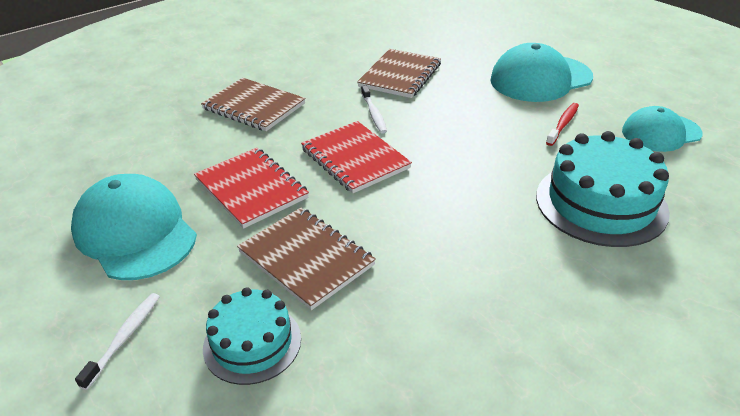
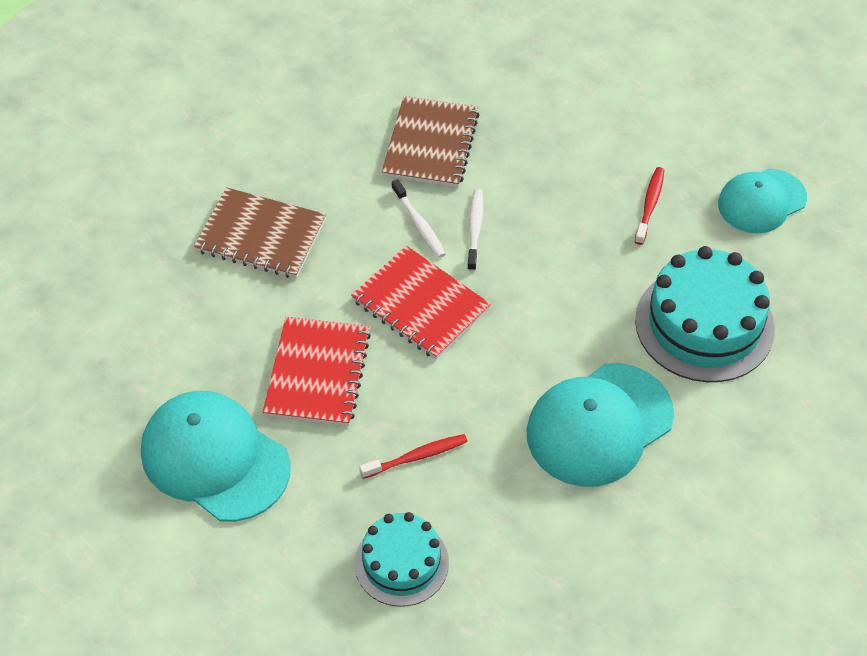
camera: 15 degrees left, 15 degrees up
(124, 338) = (274, 584): white toothbrush -> white toothbrush (475, 229)
(251, 189) = (317, 373): red notebook -> red notebook turned 60 degrees clockwise
(306, 259) = (416, 457): brown notebook -> red toothbrush
(540, 79) = (611, 123): turquoise cap -> turquoise cap (599, 425)

